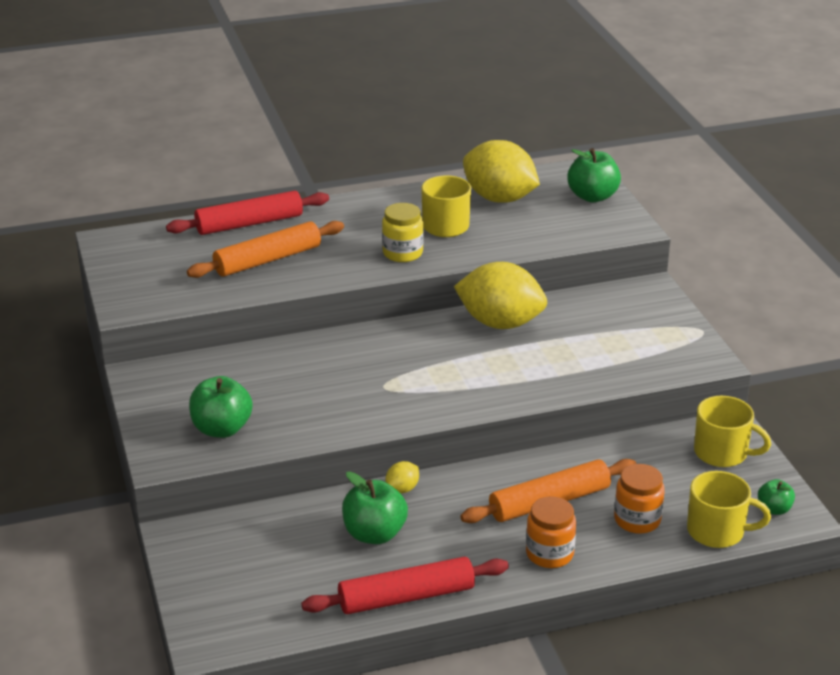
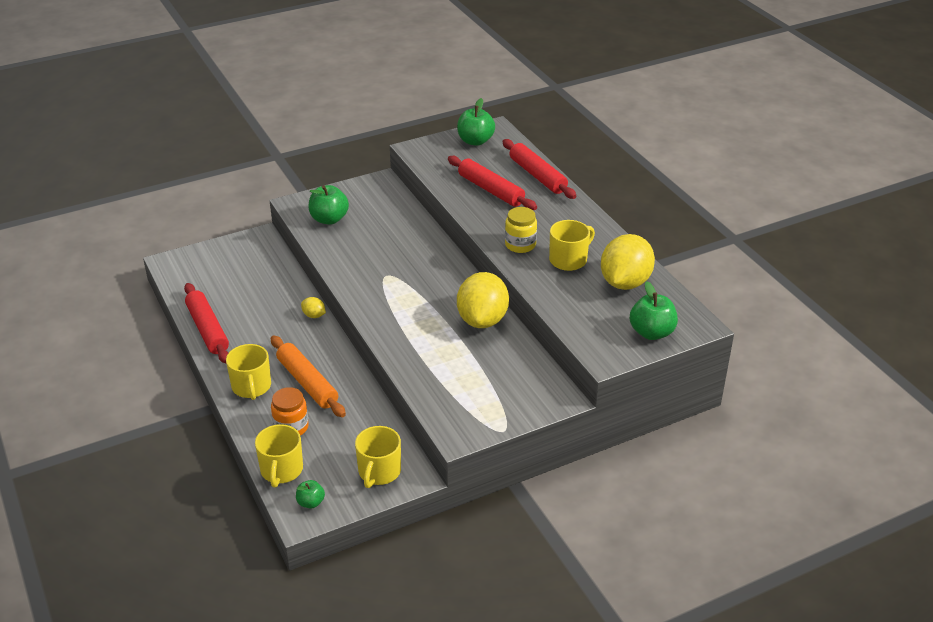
camera: 80 degrees right, 5 degrees up
(268, 260) = (491, 190): orange rolling pin -> red rolling pin
(374, 534) = (267, 309): green apple -> green apple (475, 141)
(549, 554) = (251, 387): orange jar -> yellow mug

